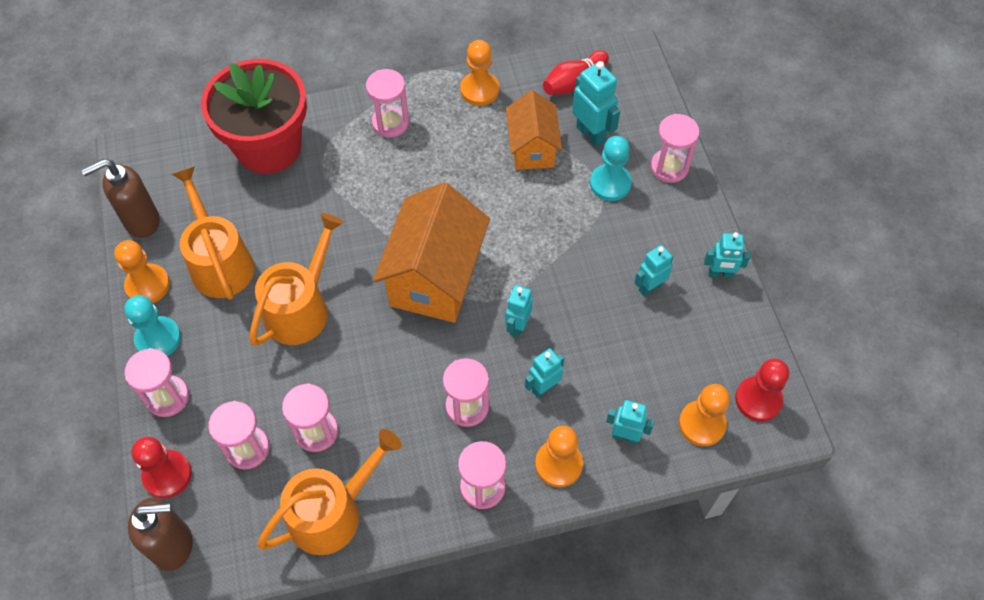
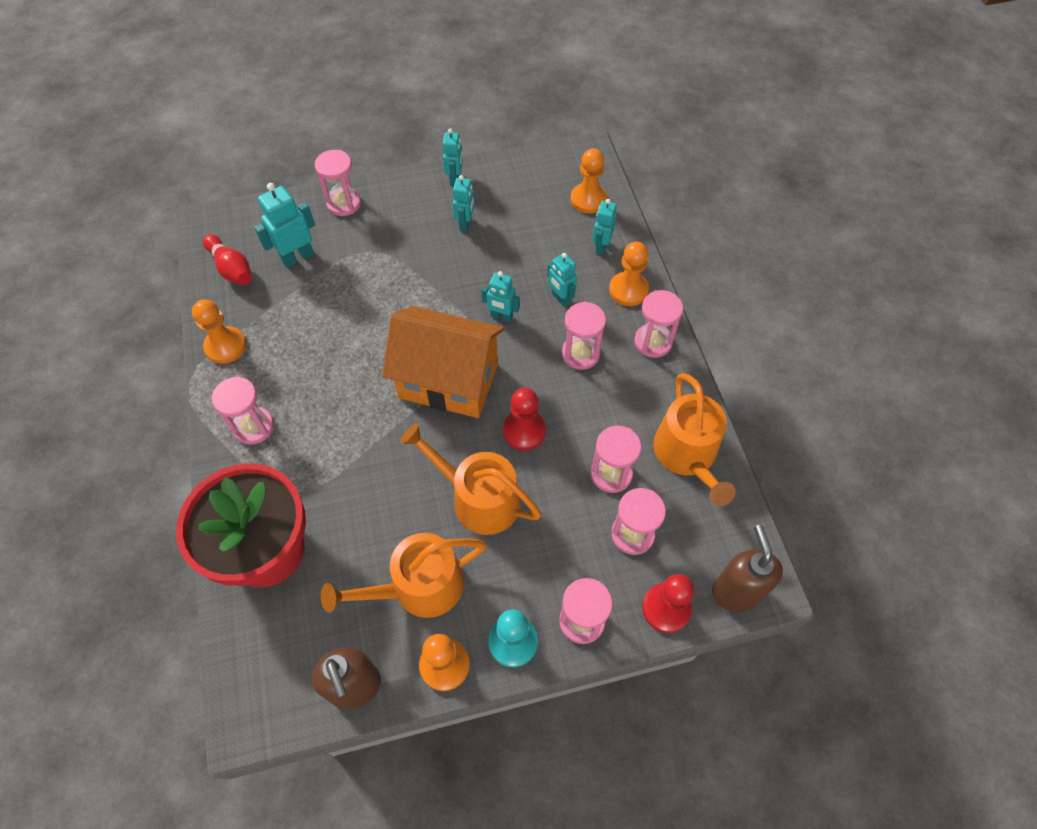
camera: 90 degrees left, 0 degrees up
(332, 512) = (687, 455): orange watering can -> orange watering can turned 150 degrees counterclockwise
(532, 148) = (307, 302): orange house -> none
(610, 183) = (356, 245): turquoise pawn -> none
(650, 287) = (465, 224): turquoise robot -> turquoise robot turned 135 degrees counterclockwise
(758, 400) = (566, 166): red pawn -> red pawn (524, 431)

